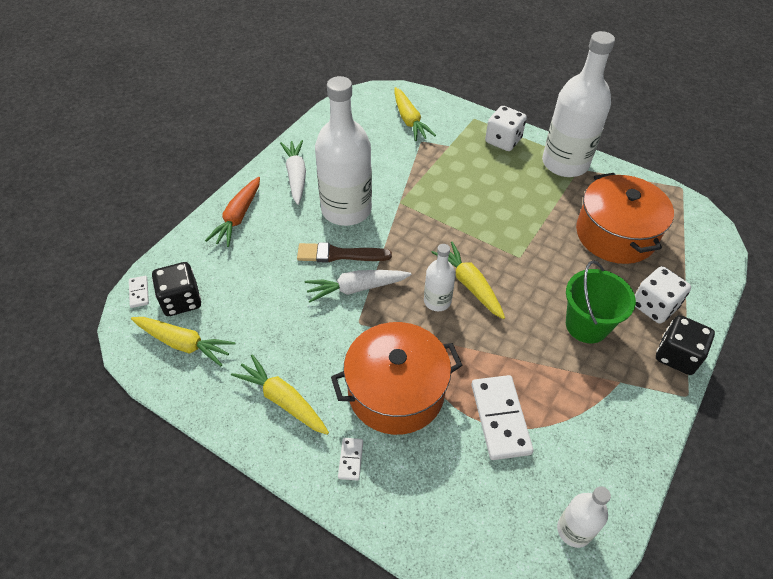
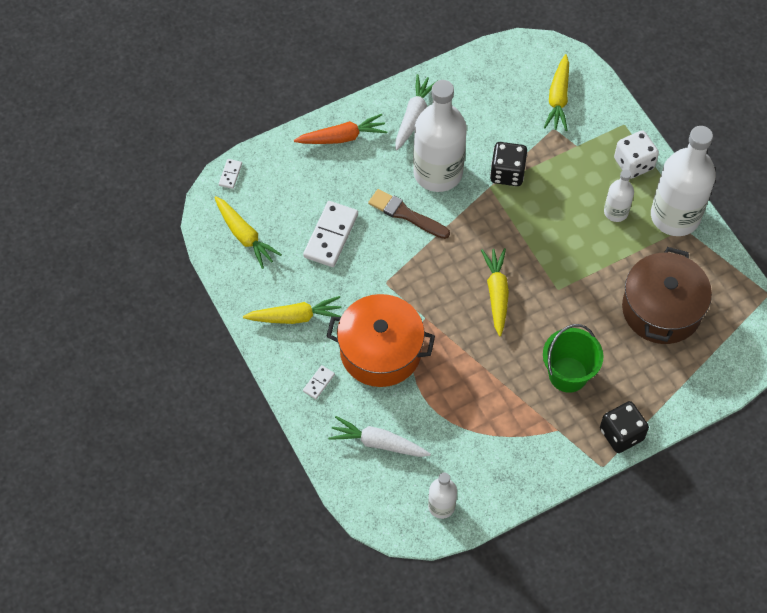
camera: 30 degrees right, 10 degrees up
(181, 300) = (259, 197): black dice -> black dice (507, 173)
(238, 217) = (342, 137): orange carrot -> orange carrot turned 150 degrees counterclockwise
(283, 400) = (295, 317): yellow carrot -> yellow carrot turned 105 degrees clockwise
(357, 288) = (402, 252): white carrot -> white carrot (379, 443)
(437, 301) = (460, 295): white bottle -> white bottle (616, 212)
(500, 418) = (444, 409): white domino -> white domino (331, 236)
(615, 234) = (661, 309): orange pot -> brown pot
(654, 306) = (639, 387): white dice -> none

